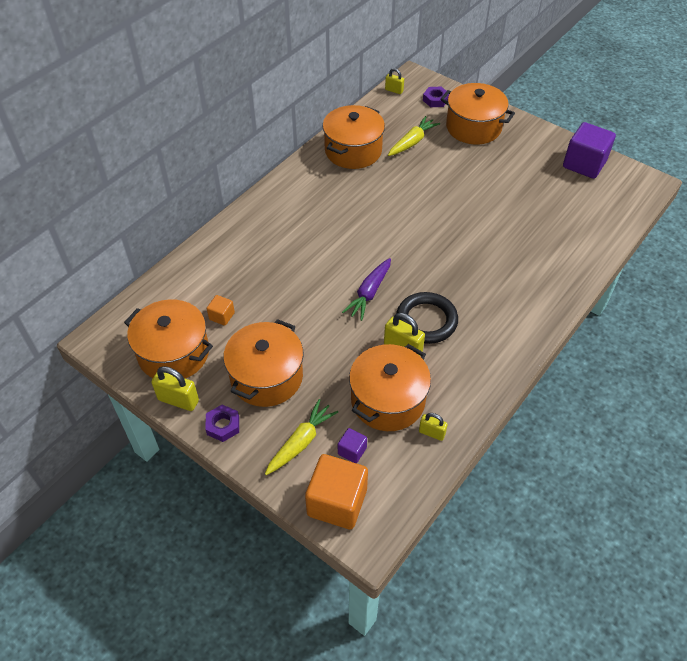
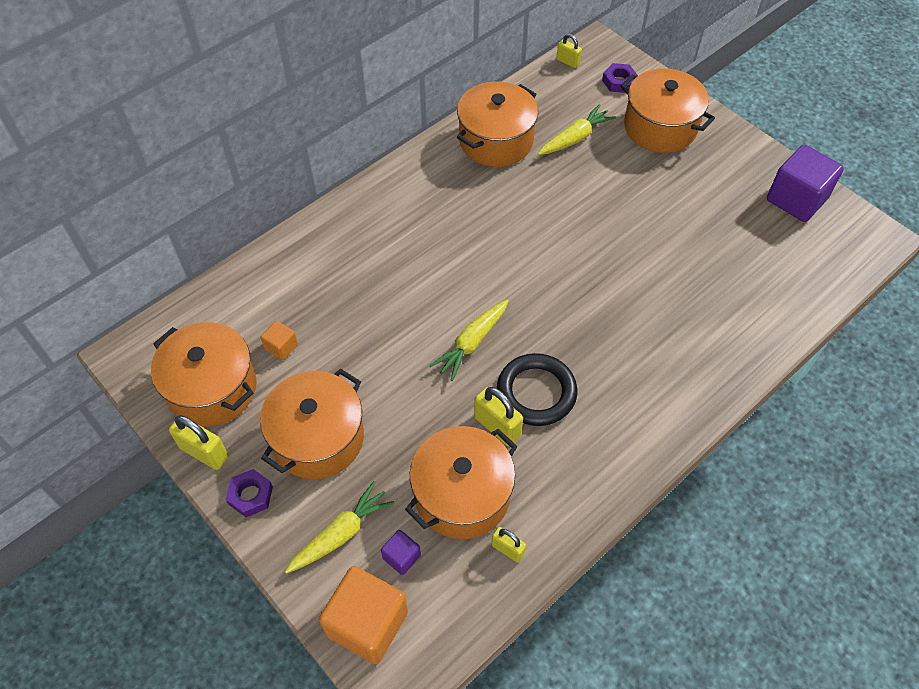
camera: 10 degrees right, 5 degrees up
(369, 293) = (472, 343): purple carrot -> yellow carrot

